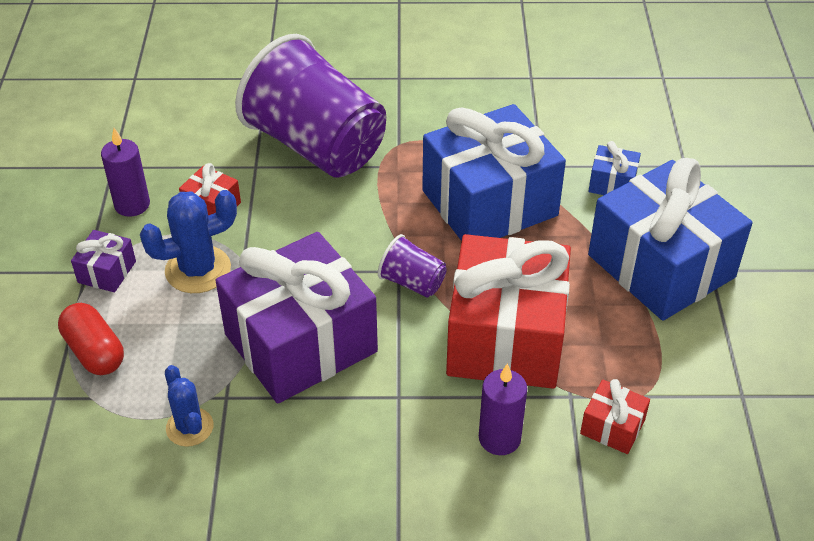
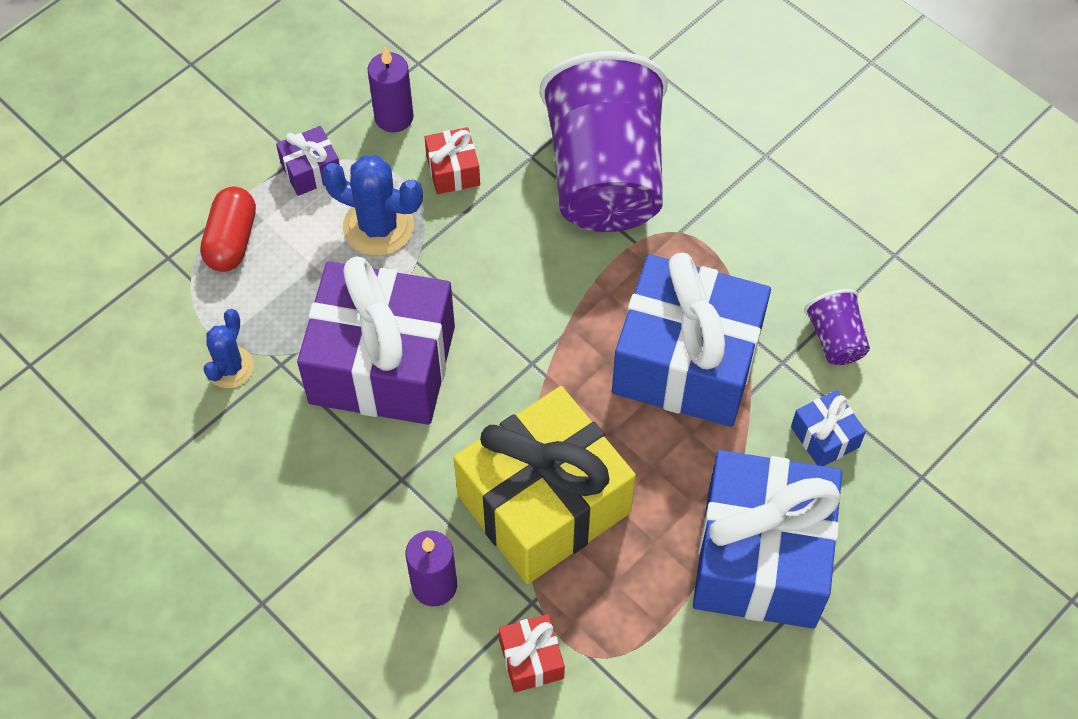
camera: 45 degrees right, 15 degrees up
(412, 282) = (529, 385): purple cup -> purple cup (835, 339)
(505, 337) = (544, 503): red gift -> yellow gift

